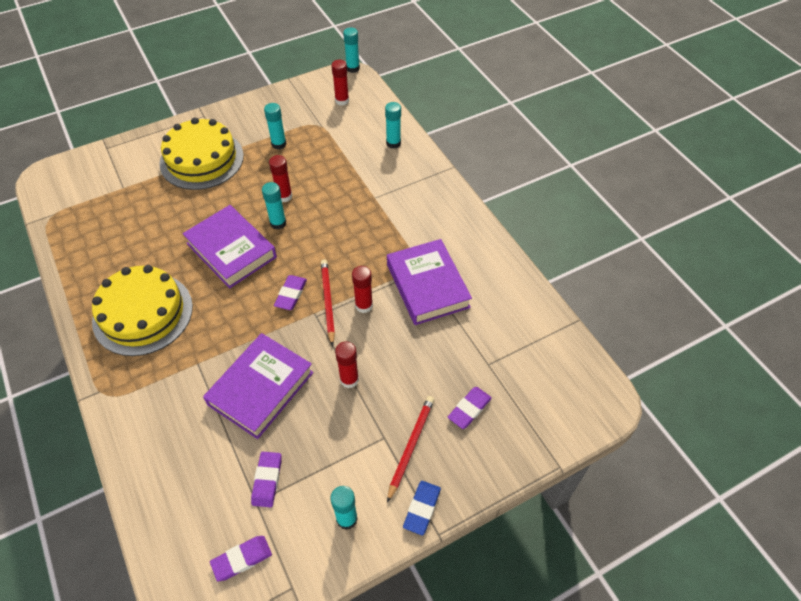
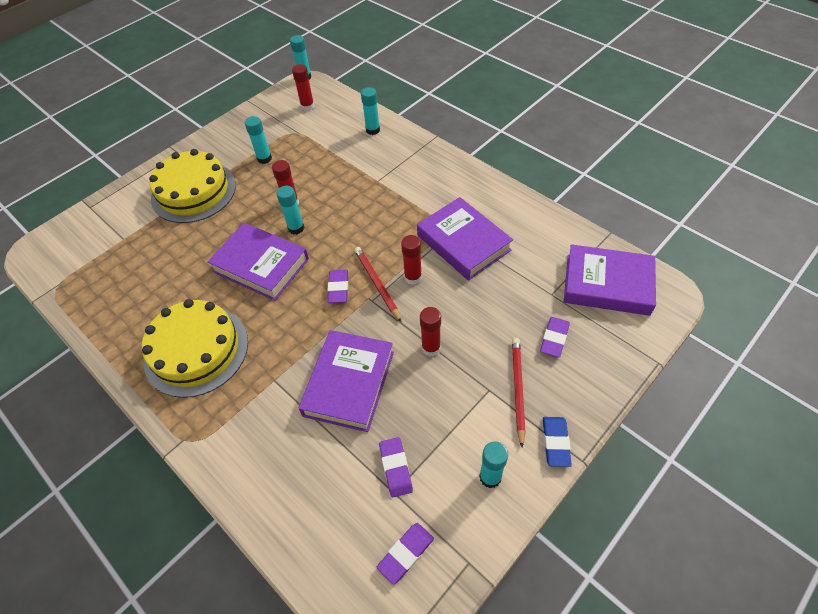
camera: 15 degrees left, 0 degrees up
(548, 372) = (607, 284): none -> purple book

